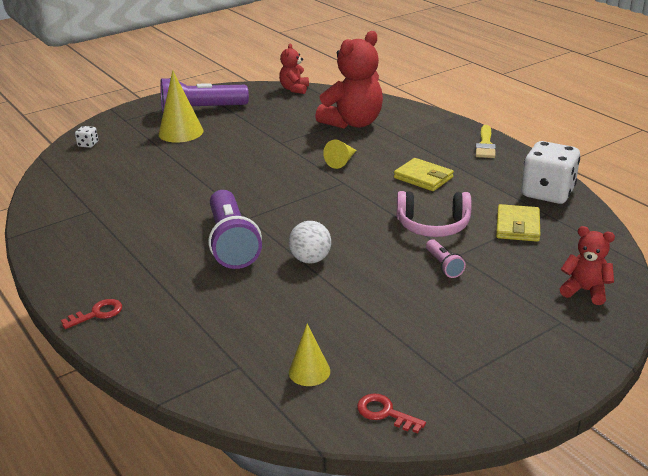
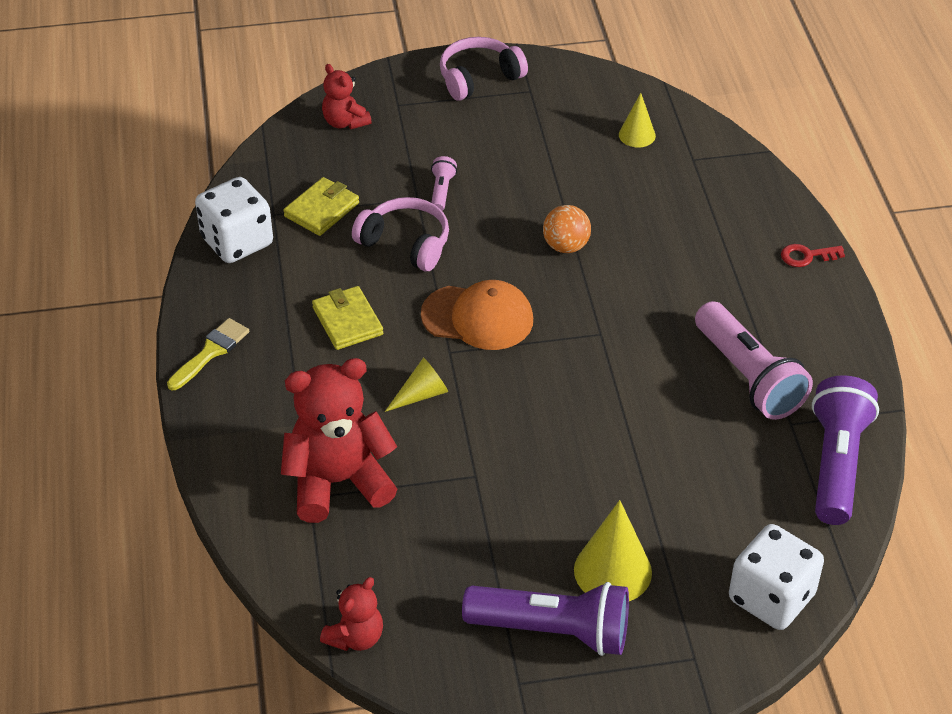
camera: 155 degrees left, 15 degrees up
(88, 144) = (771, 597): white dice -> white dice, size x2.37
(128, 224) = (748, 376): none -> pink flashlight
(232, 243) = (637, 299): purple flashlight -> purple flashlight (836, 463)
(310, 259) = (566, 246): white ball -> orange ball
(340, 202) = (478, 317): none -> orange cap
(385, 413) = (599, 87): red key -> none
(518, 376) = (479, 78): none -> pink headphones

